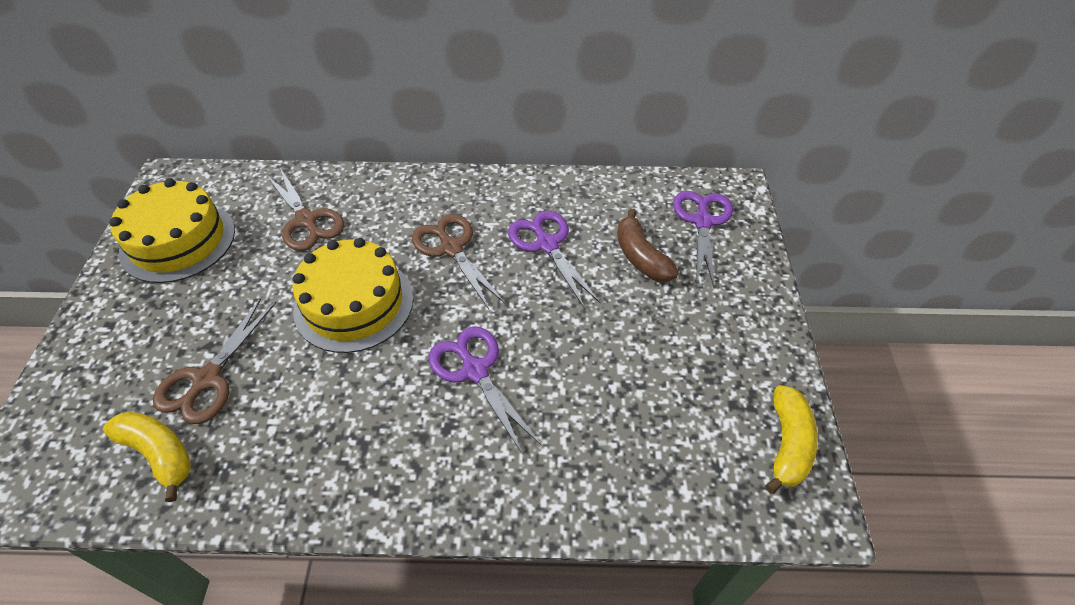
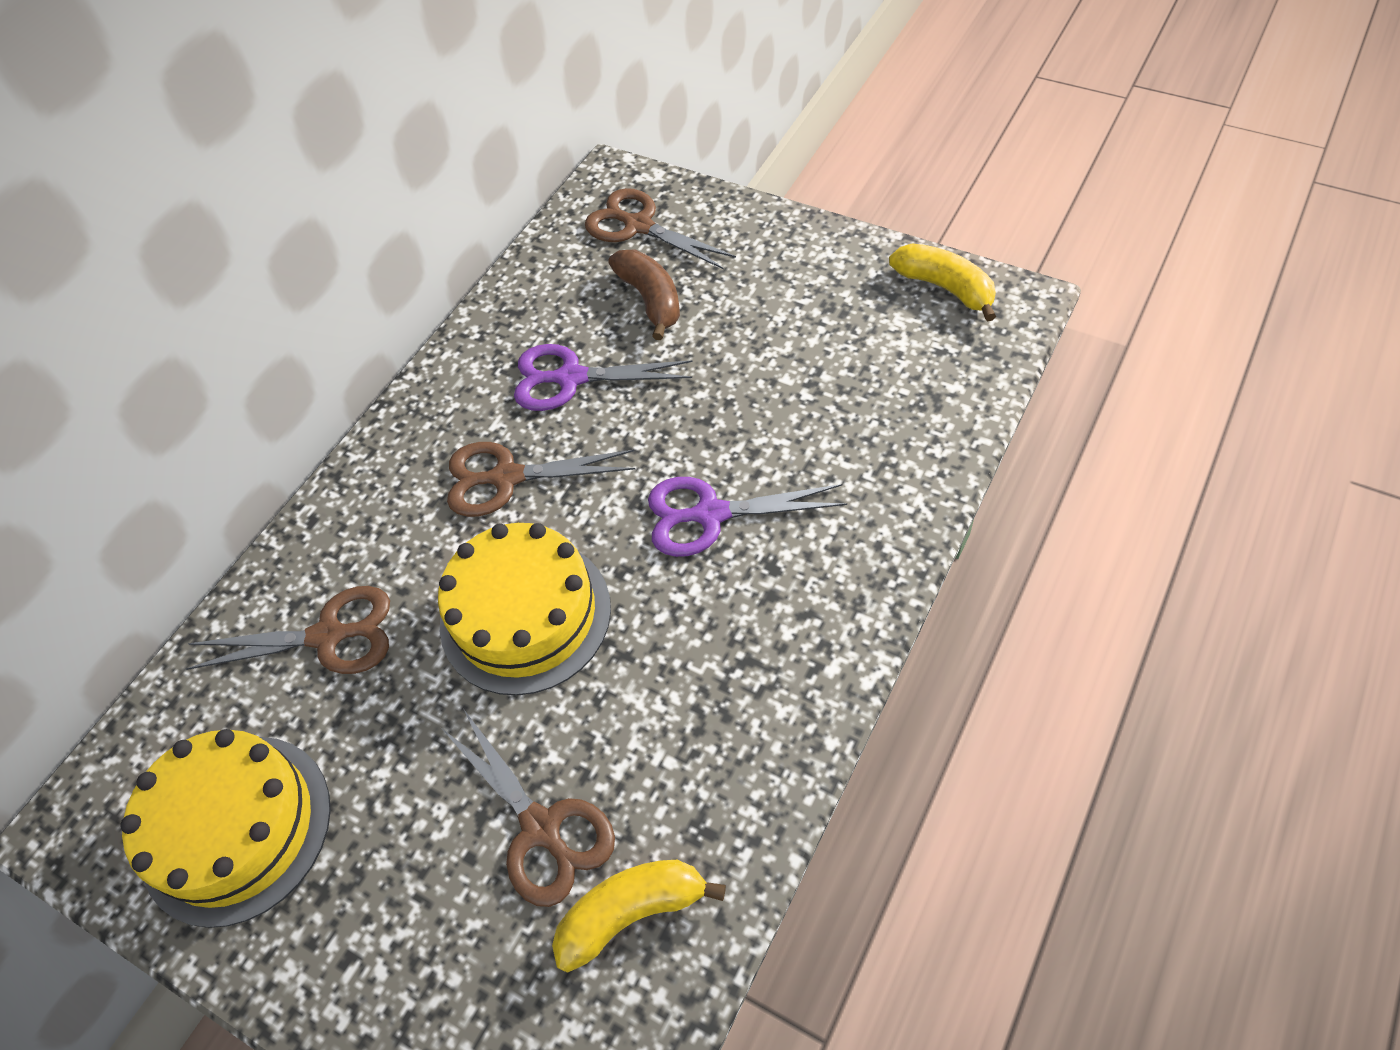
camera: 55 degrees left, 5 degrees up
(641, 257) = (650, 299): brown banana -> brown banana turned 120 degrees counterclockwise
(702, 221) = (639, 226): purple scissors -> brown scissors

